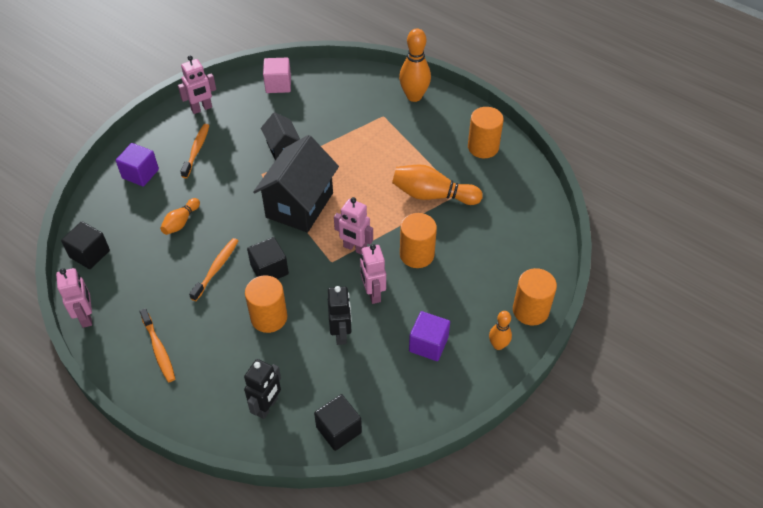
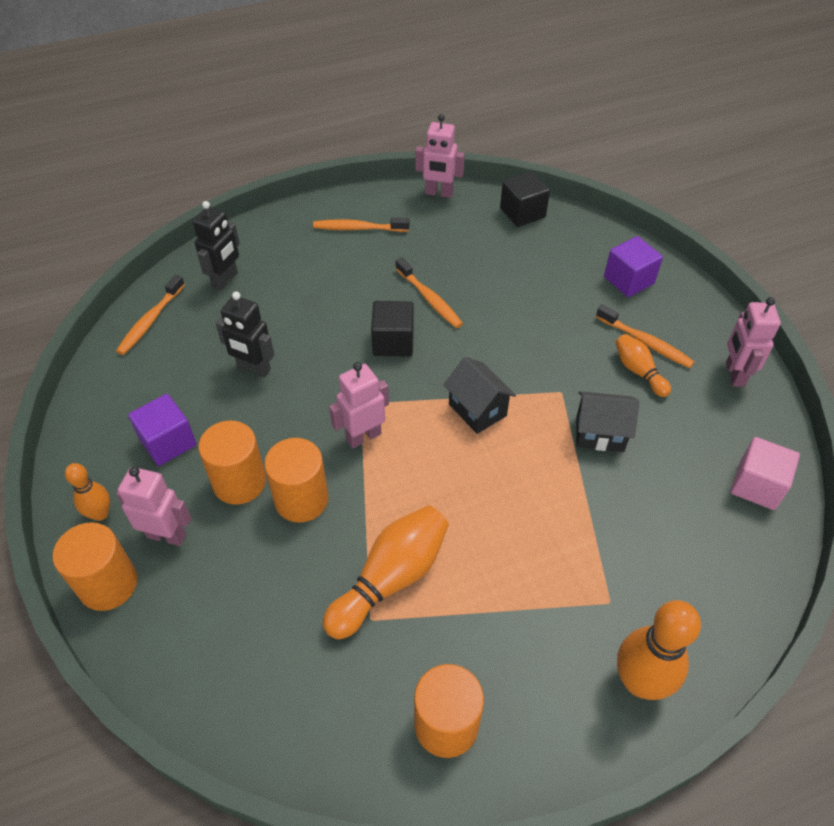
camera: 120 degrees right, 0 degrees up
(181, 222) = (522, 291): orange bowling pin -> orange bowling pin (638, 371)
(267, 407) = (225, 280): black robot -> black robot turned 120 degrees counterclockwise
(269, 317) = (327, 318): orange cylinder -> orange cylinder (239, 482)
(299, 205) = (477, 410): black house -> black house, size x0.54
(339, 430) = (150, 321): black cube -> orange toothbrush
(373, 293) = (281, 422): pink robot -> pink robot (167, 535)

